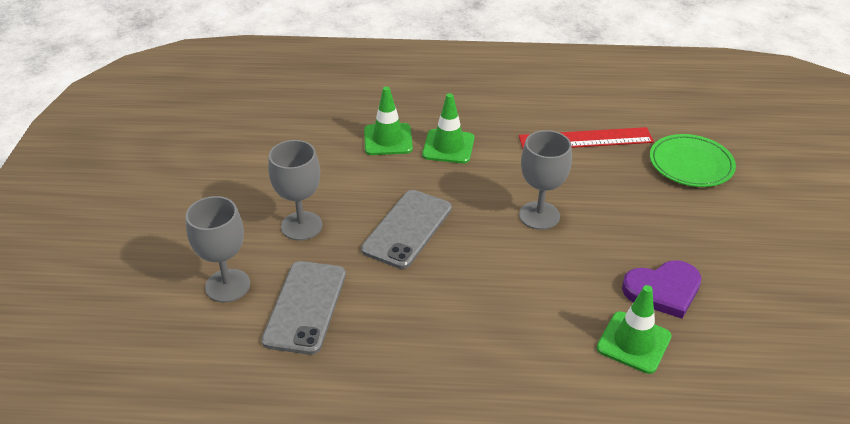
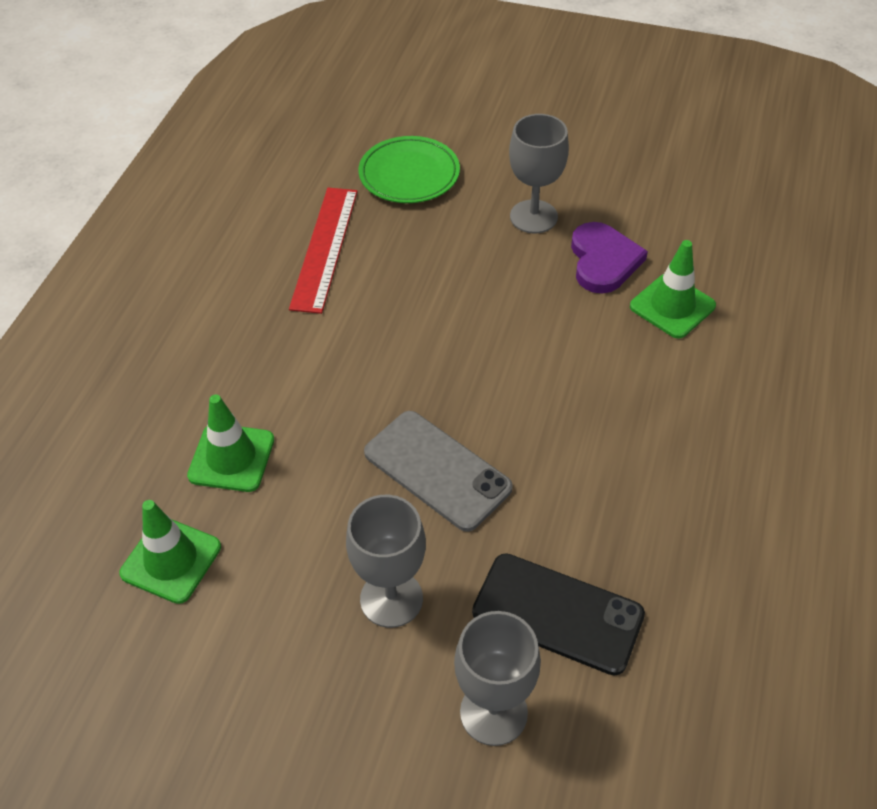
camera: 75 degrees left, 10 degrees up
(305, 307) = (558, 613): grey phone -> black phone
(448, 147) = (279, 390): green traffic cone -> green traffic cone (171, 560)
(539, 215) = (454, 330): grey goblet -> grey goblet (533, 217)

